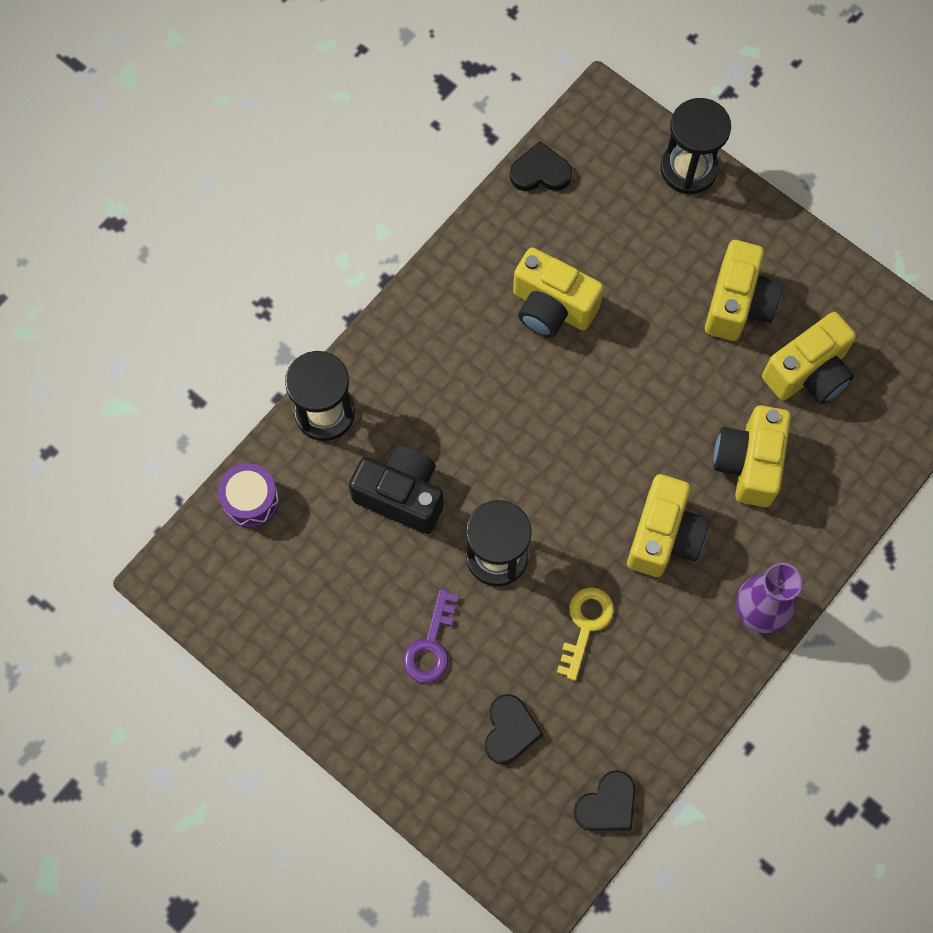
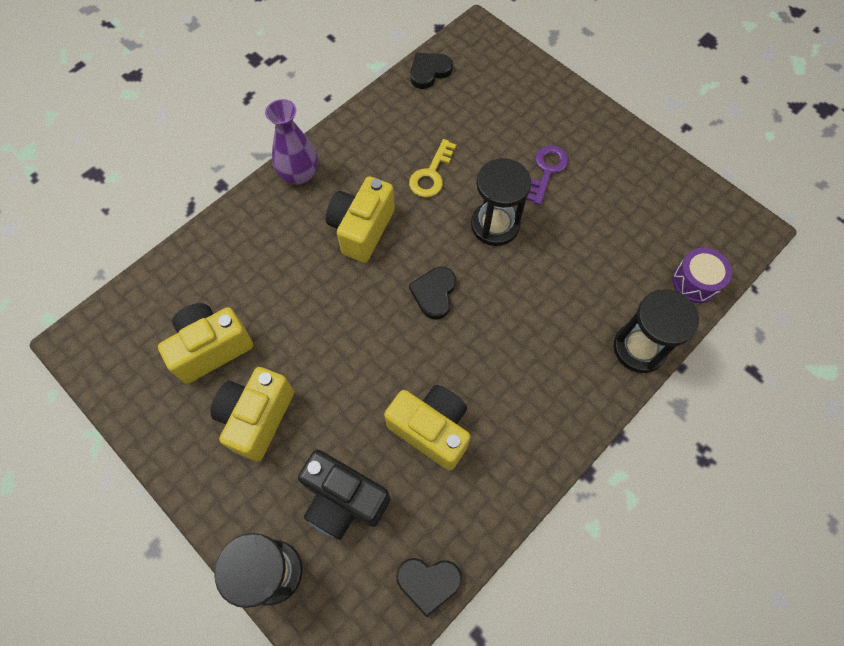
camera: 175 degrees left, 5 degrees down
(401, 496) = (571, 275): black camera -> black camera (344, 500)
(510, 730) = (492, 116): black heart -> black heart (434, 293)
(749, 463) = (282, 278): yellow camera -> none

